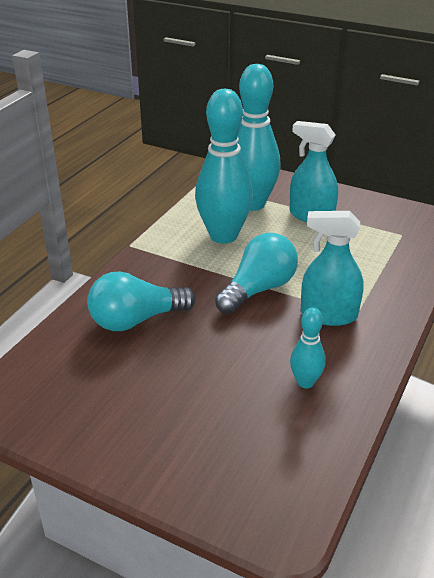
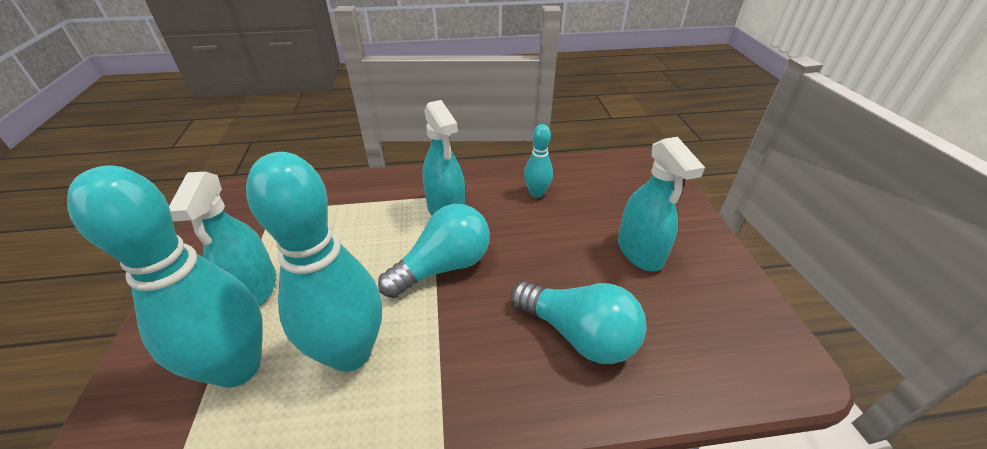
camera: 125 degrees left, 5 degrees up
(164, 401) = (640, 252): none -> turquoise spray bottle
(258, 289) = (444, 266): turquoise light bulb -> turquoise light bulb turned 135 degrees clockwise

